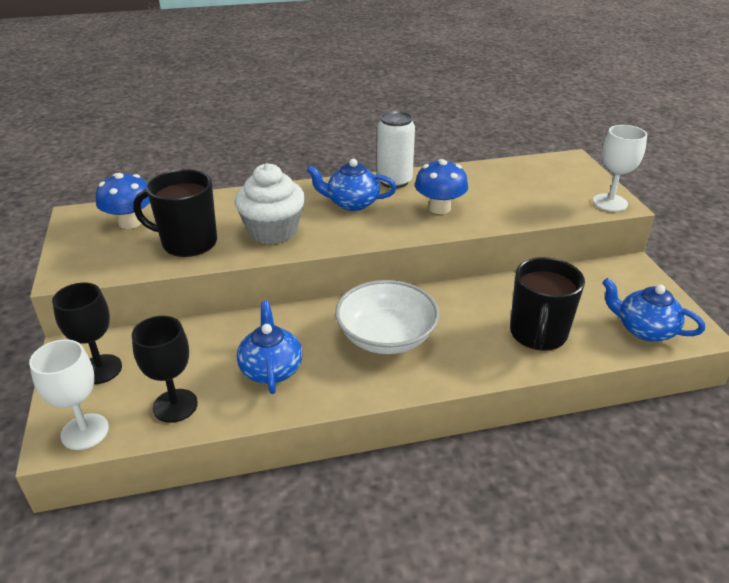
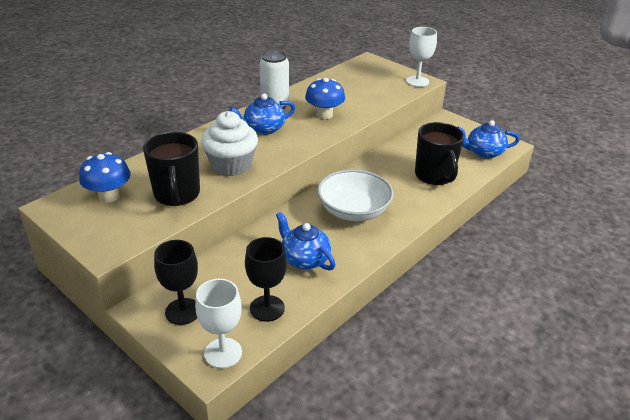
camera: 35 degrees left, 0 degrees up
(188, 242) = (177, 194): black mug -> black mug turned 75 degrees counterclockwise

